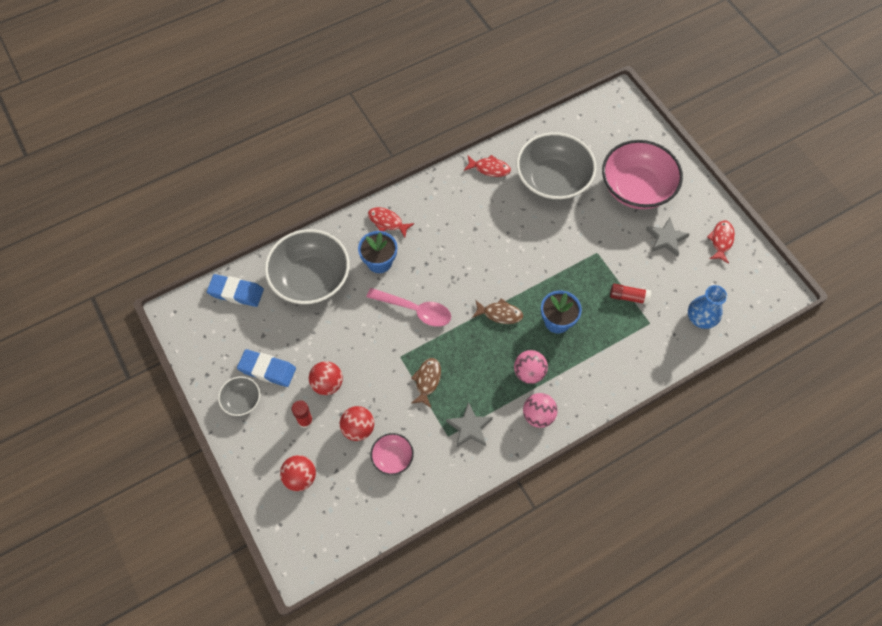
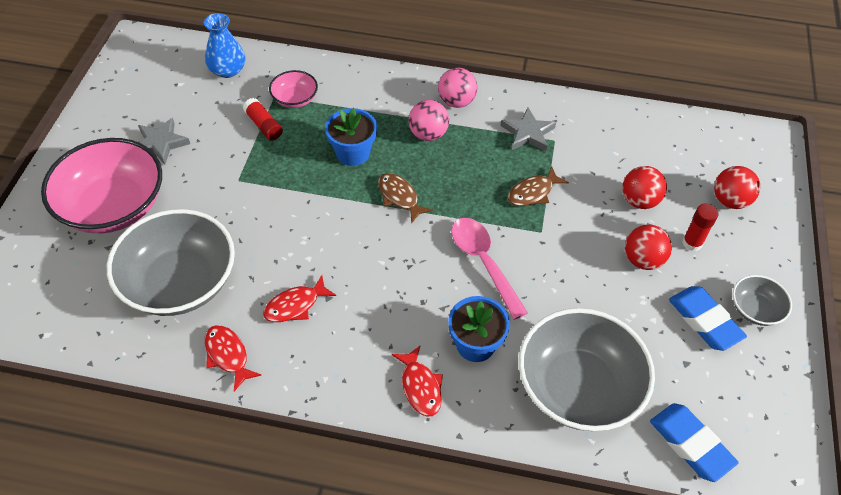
camera: 140 degrees left, 10 degrees down
(392, 458) = (623, 158): pink bowl -> pink bowl (295, 99)
(721, 240) = (118, 107): red fish -> red fish (295, 305)

